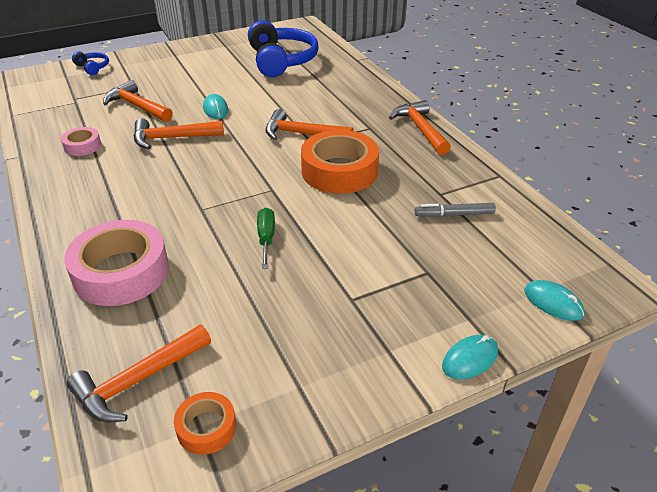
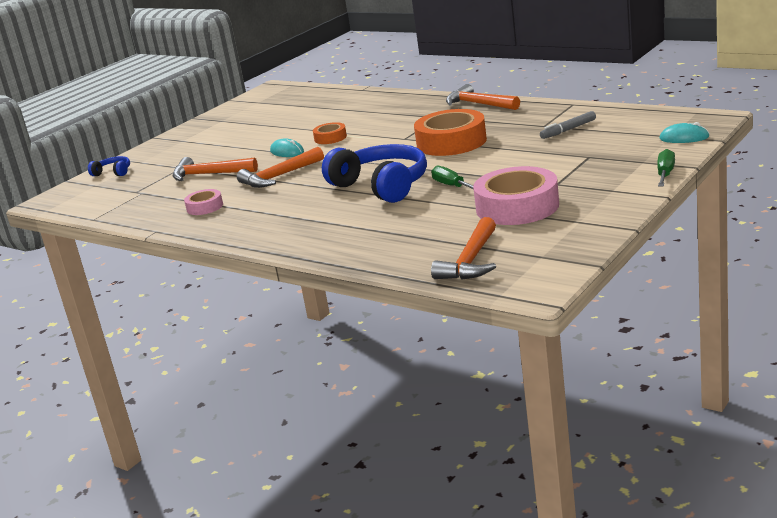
camera: 25 degrees left, 15 degrees down
(121, 272) = (370, 236): pink tape -> pink tape (517, 207)
(206, 427) = (547, 254): orange tape -> orange tape (330, 138)
(281, 61) = (294, 111): blue headphones -> blue headphones (381, 186)
(302, 134) = (388, 137): orange hammer -> none
(469, 359) = (665, 174): turquoise mouse -> green screwdriver

